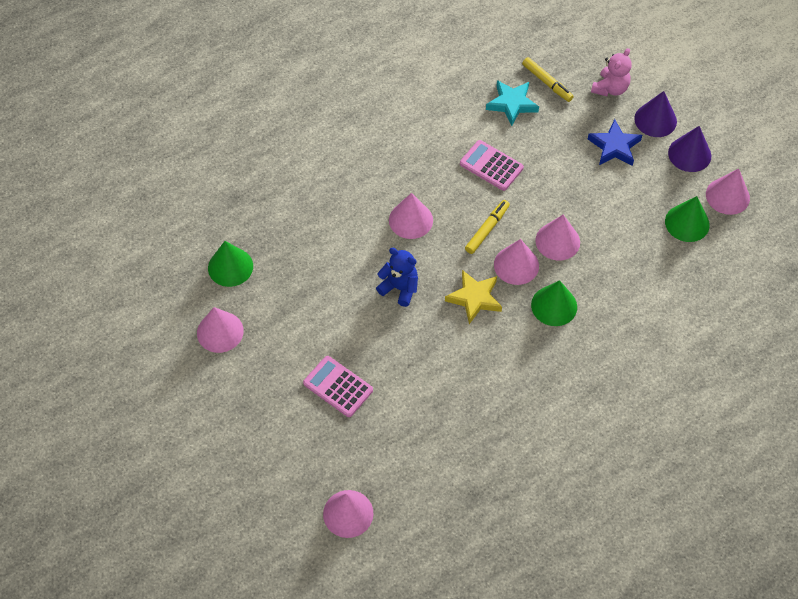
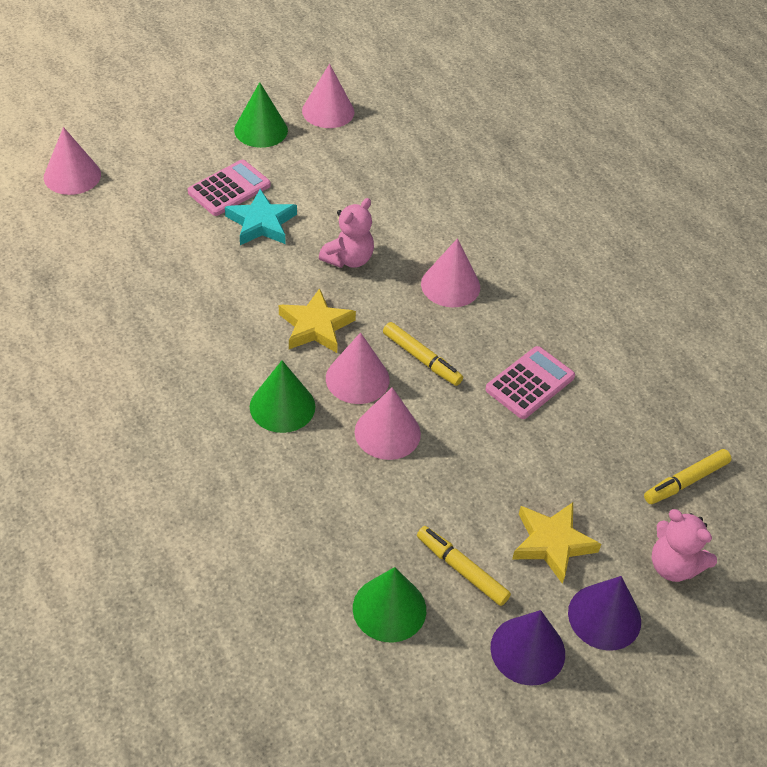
camera: 95 degrees right, 10 degrees down
(230, 267) = (411, 127): green cone -> green cone (261, 130)
(399, 288) = (348, 259): blue teddy bear -> pink teddy bear
(512, 104) = (643, 429): turquoise star -> turquoise star (261, 223)
(614, 147) = (552, 543): blue star -> yellow star
(648, 190) = (462, 569): none -> yellow marker
(727, 196) = (433, 686): pink cone -> none

